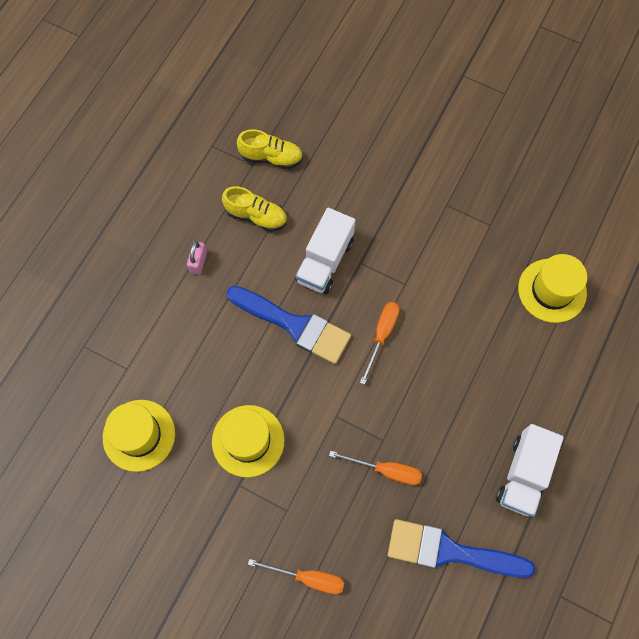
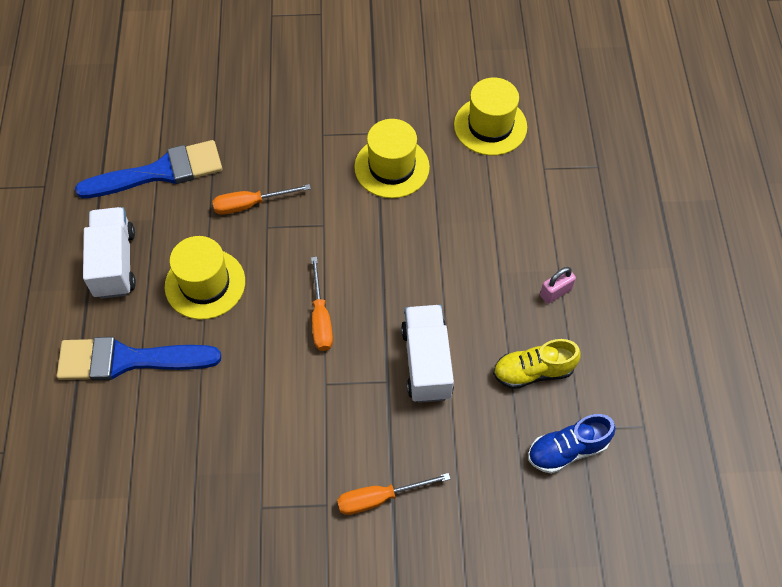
camera: 150 degrees right, 10 degrees down
(198, 262) = (555, 292): pink padlock -> pink padlock turned 75 degrees clockwise
(271, 157) = (567, 450): yellow shoe -> blue shoe
(294, 325) = (416, 282): blue brush -> blue brush (128, 360)
(308, 578) = (275, 100): orange screwdriver -> orange screwdriver (380, 498)
(552, 290) = (153, 464): yellow hat -> yellow hat (205, 284)

